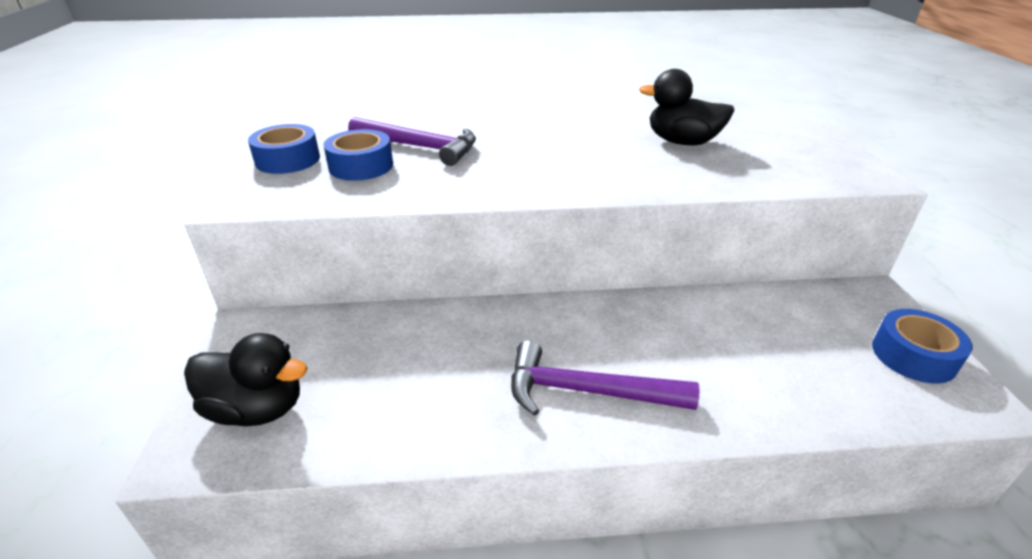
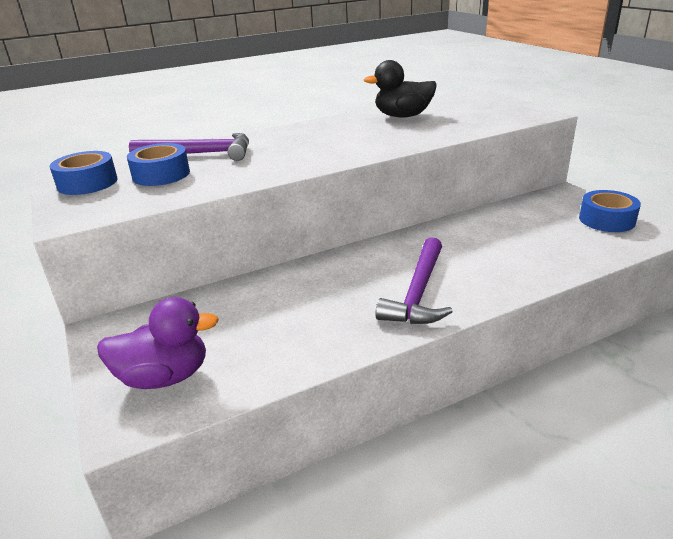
camera: 20 degrees left, 5 degrees down
(257, 409) = (164, 377): black duck -> purple duck
(586, 391) = (418, 293): purple hammer -> purple hammer turned 60 degrees counterclockwise

